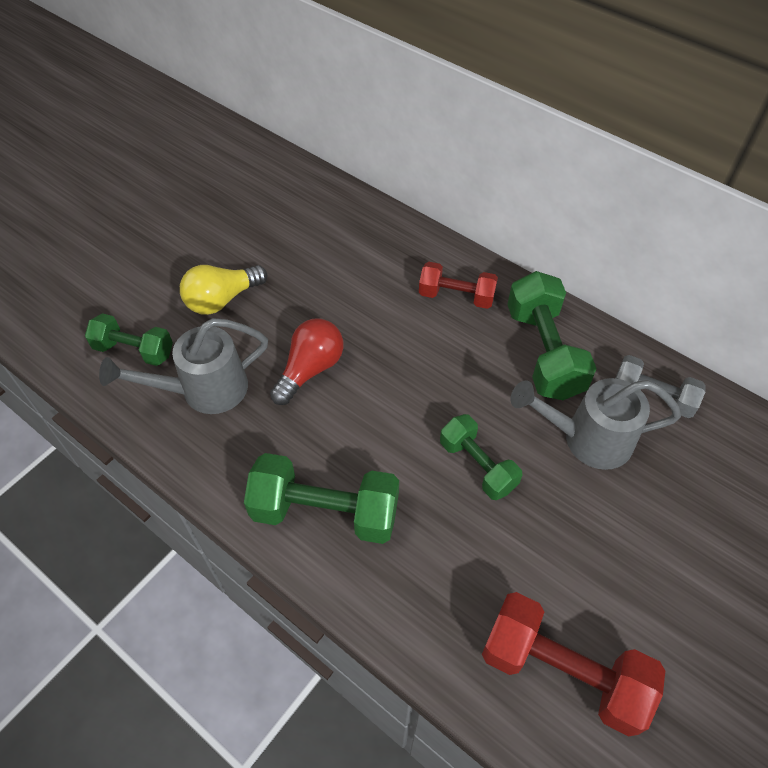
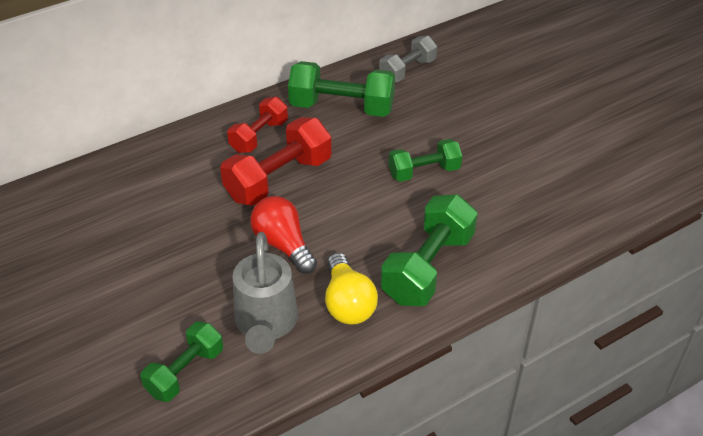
camera: 70 degrees left, 10 degrees down
(222, 299) = (162, 290): yellow light bulb -> yellow light bulb (348, 303)
(562, 671) = (589, 178): red dumbbell -> red dumbbell (279, 179)
(587, 439) = (427, 111): grey watering can -> none

